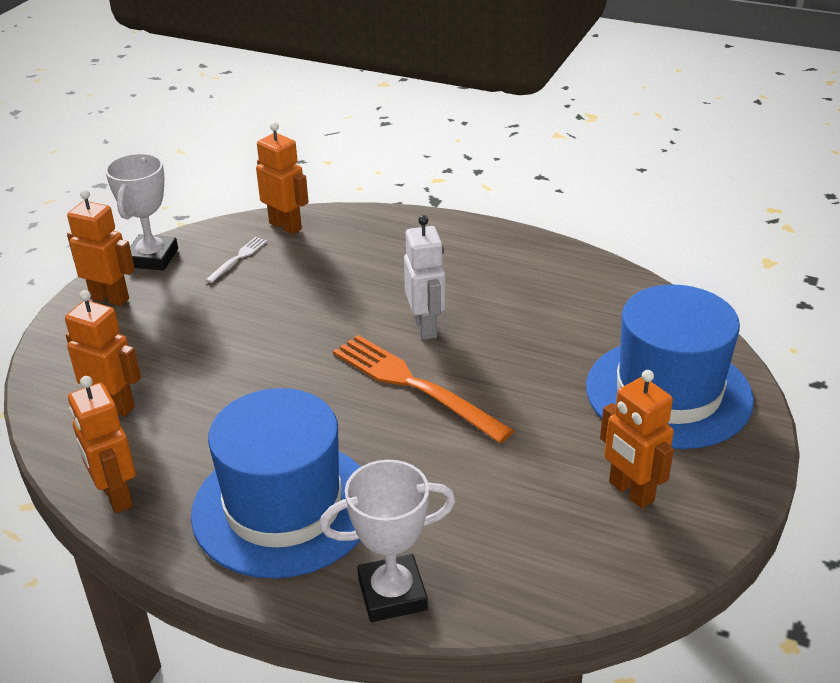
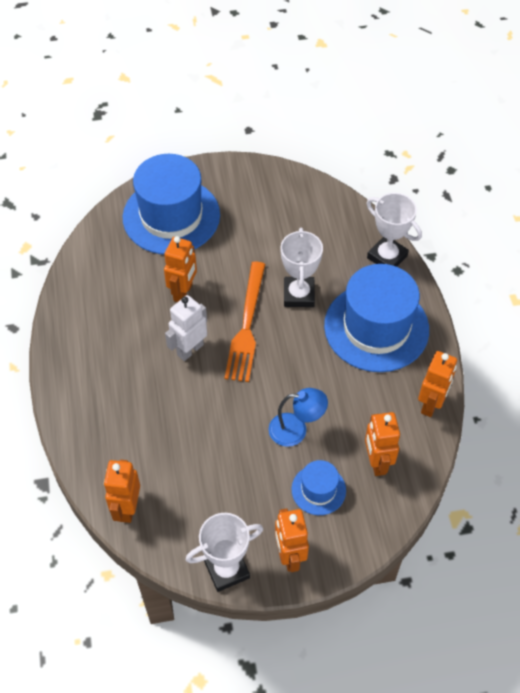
camera: 125 degrees left, 20 degrees up
(144, 347) = (318, 490): none -> blue hat
(230, 362) = (296, 430): none -> blue lamp
(238, 258) = (189, 509): white fork -> none
(416, 455) = (298, 295): none -> white trophy
(630, 492) = (257, 203): orange robot -> orange robot (183, 292)

